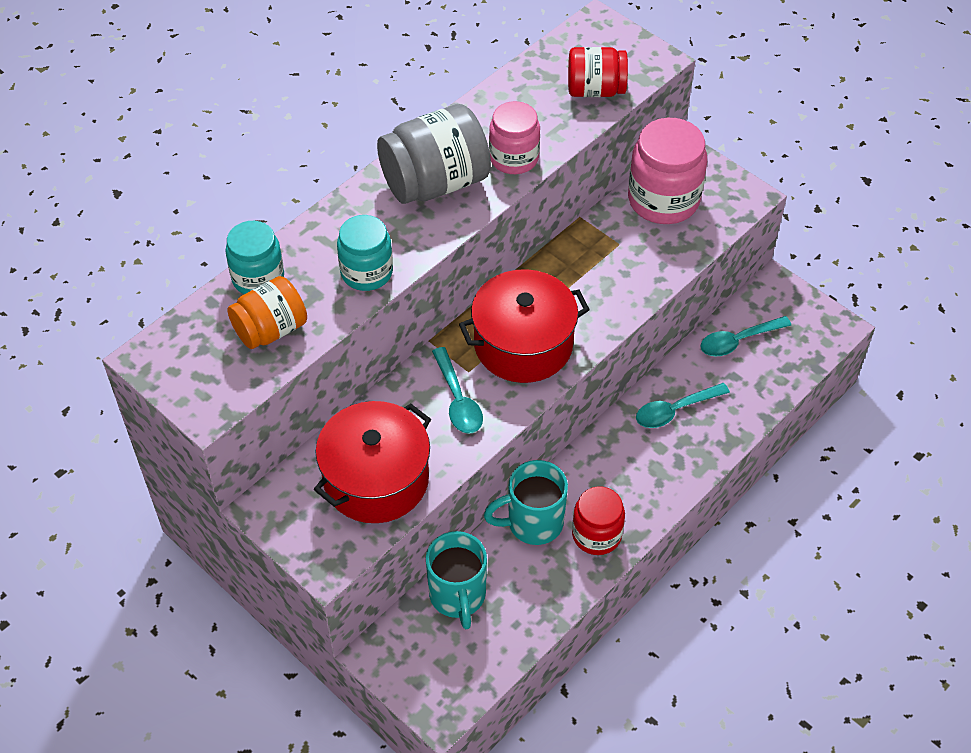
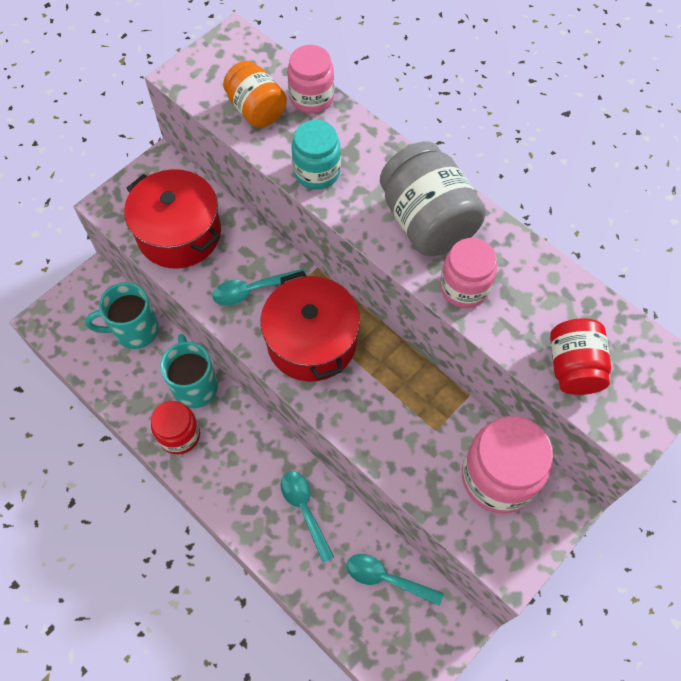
camera: 90 degrees right, 10 degrees up
(258, 278) = (311, 98): turquoise jar -> pink jar
(738, 341) = (386, 579): turquoise spoon -> turquoise spoon turned 45 degrees counterclockwise

